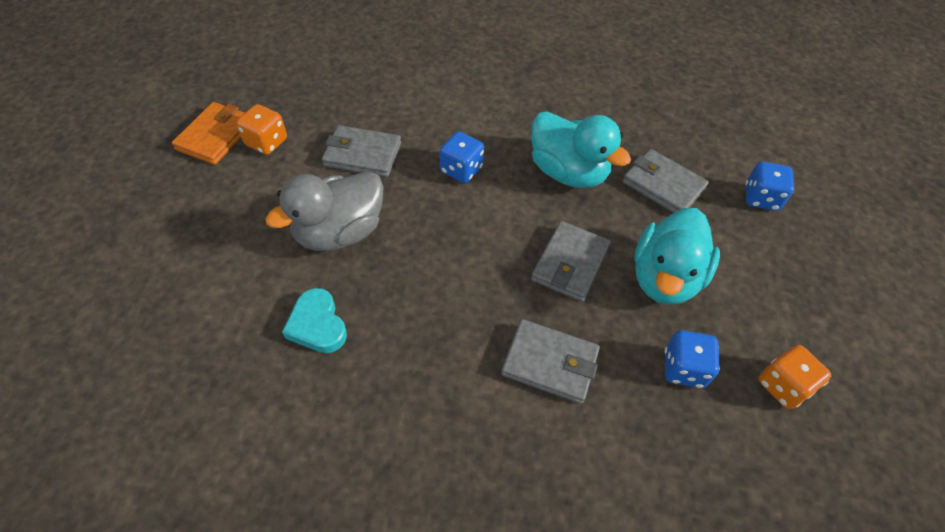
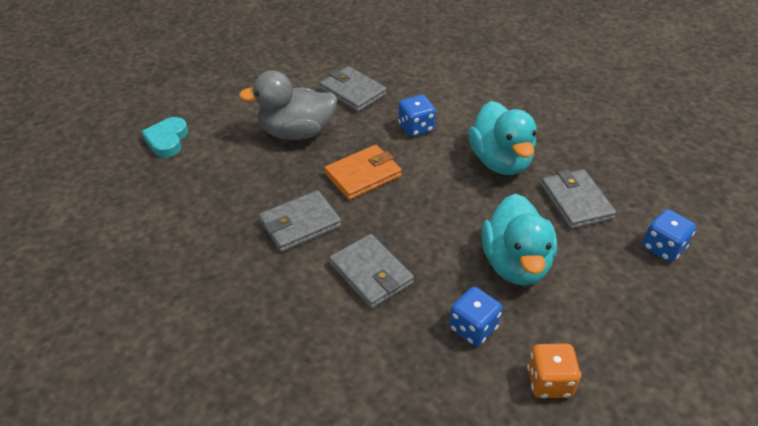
camera: 35 degrees right, 10 degrees down
(216, 136) = (266, 47): orange wallet -> orange wallet (363, 175)
(266, 142) = (295, 62): orange dice -> none
(317, 325) = (237, 179): turquoise heart -> turquoise heart (167, 140)
(570, 264) = (445, 220): grey wallet -> grey wallet (300, 224)
(665, 278) = (515, 263): turquoise duck -> turquoise duck turned 60 degrees counterclockwise

